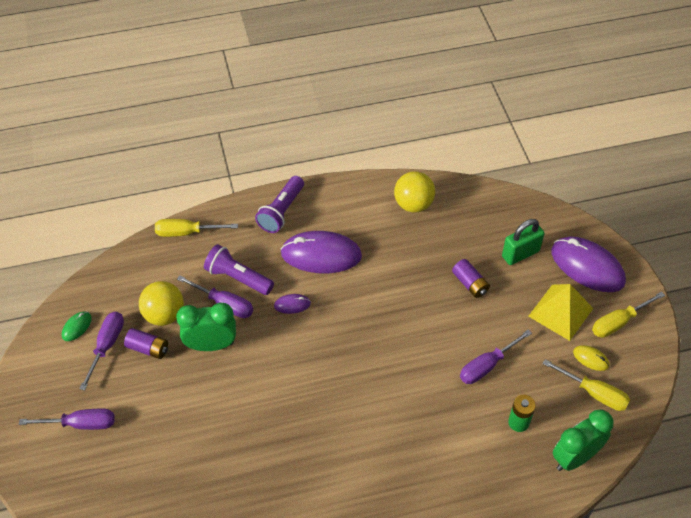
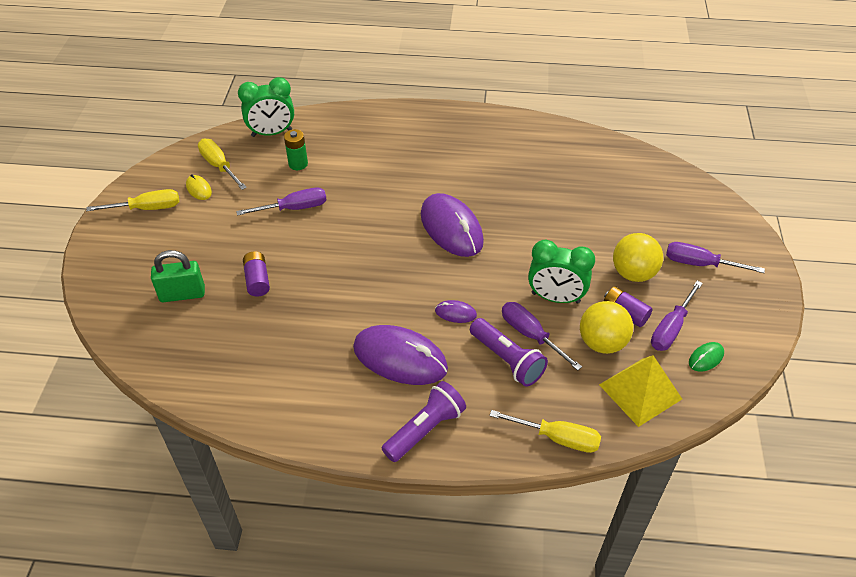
camera: 160 degrees left, 5 degrees down
(413, 204) = (257, 387): yellow ball -> yellow ball (633, 273)
(560, 312) = (191, 231): yellow pyramid -> yellow pyramid (640, 391)
(587, 267) = (127, 262): purple mouse -> purple mouse (451, 228)

